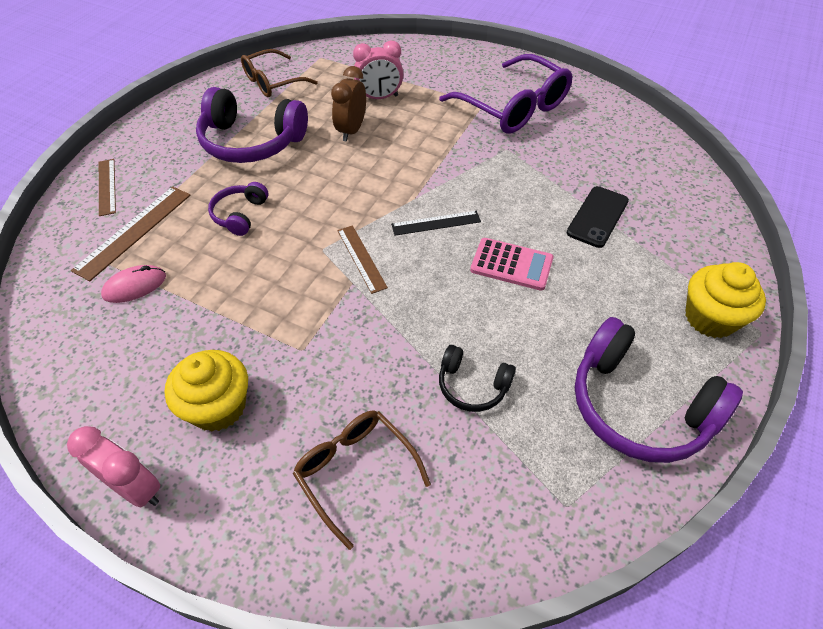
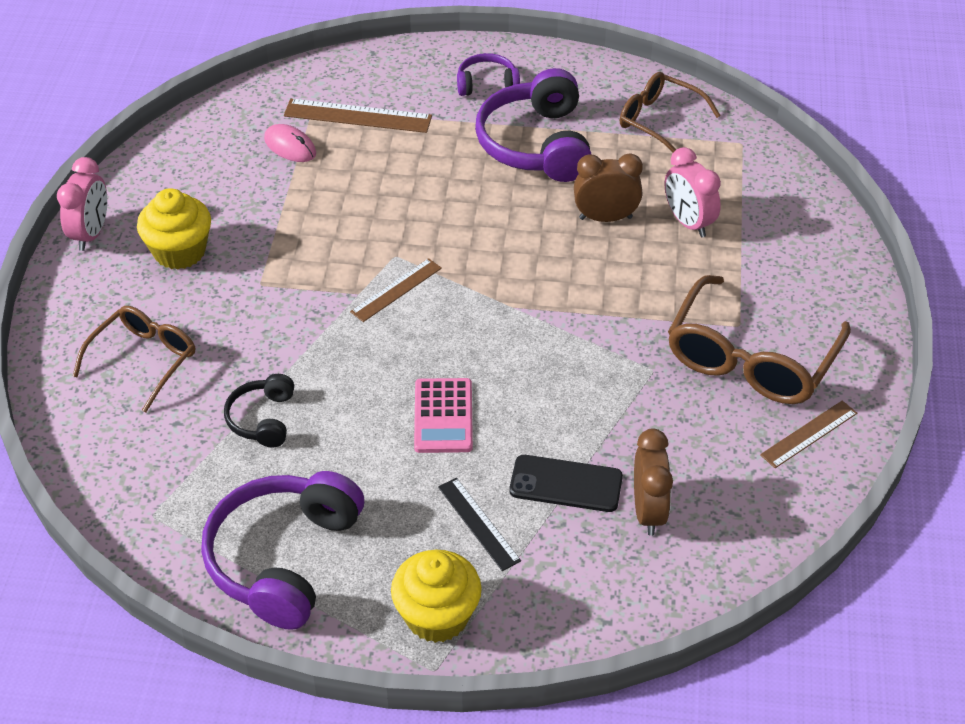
camera: 70 degrees right, 5 degrees down
(107, 186) = (409, 72): brown ruler -> brown ruler (809, 434)
(240, 214) = (416, 178): purple headphones -> purple headphones (487, 84)
(436, 223) = (480, 335): black ruler -> black ruler (479, 523)
(513, 107) = (751, 358): purple glasses -> brown glasses
(631, 185) = (648, 511): none -> brown clock

